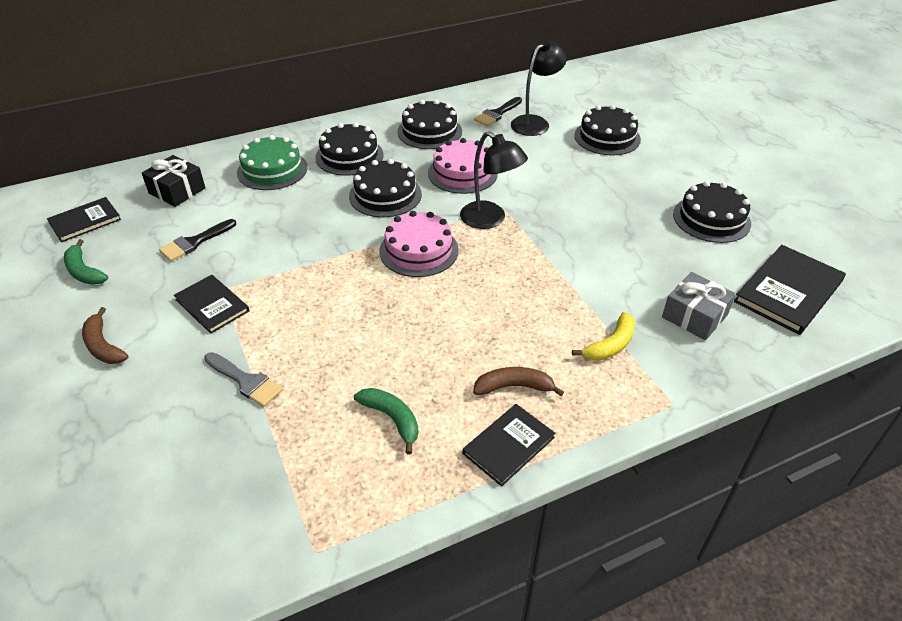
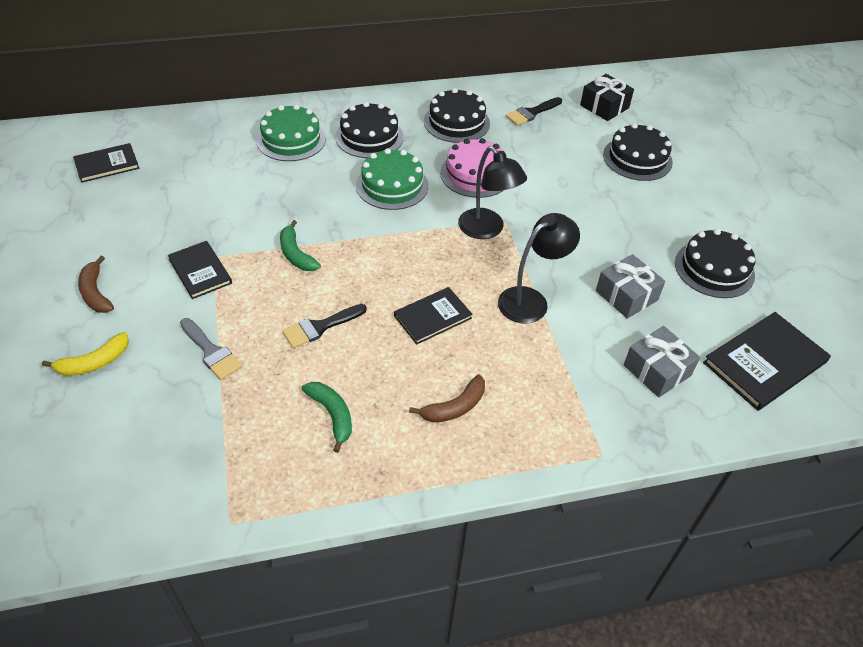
camera: 10 degrees right, 5 degrees up
(84, 271) = (95, 216): green banana -> green banana (296, 254)
(177, 191) = (197, 147): black gift -> black gift (604, 106)
(194, 242) = (200, 204): black brush -> black brush (320, 327)
(385, 195) = (392, 185): black cake -> green cake
(419, 250) = (407, 250): pink cake -> none
(508, 445) = (431, 463): black book -> black book (432, 317)
(514, 387) = (454, 407): brown banana -> brown banana turned 135 degrees clockwise
(535, 122) = (567, 129): black lamp -> black lamp (531, 300)
(610, 345) = (562, 383): yellow banana -> yellow banana (94, 362)
(641, 255) = (626, 295): none -> grey gift

